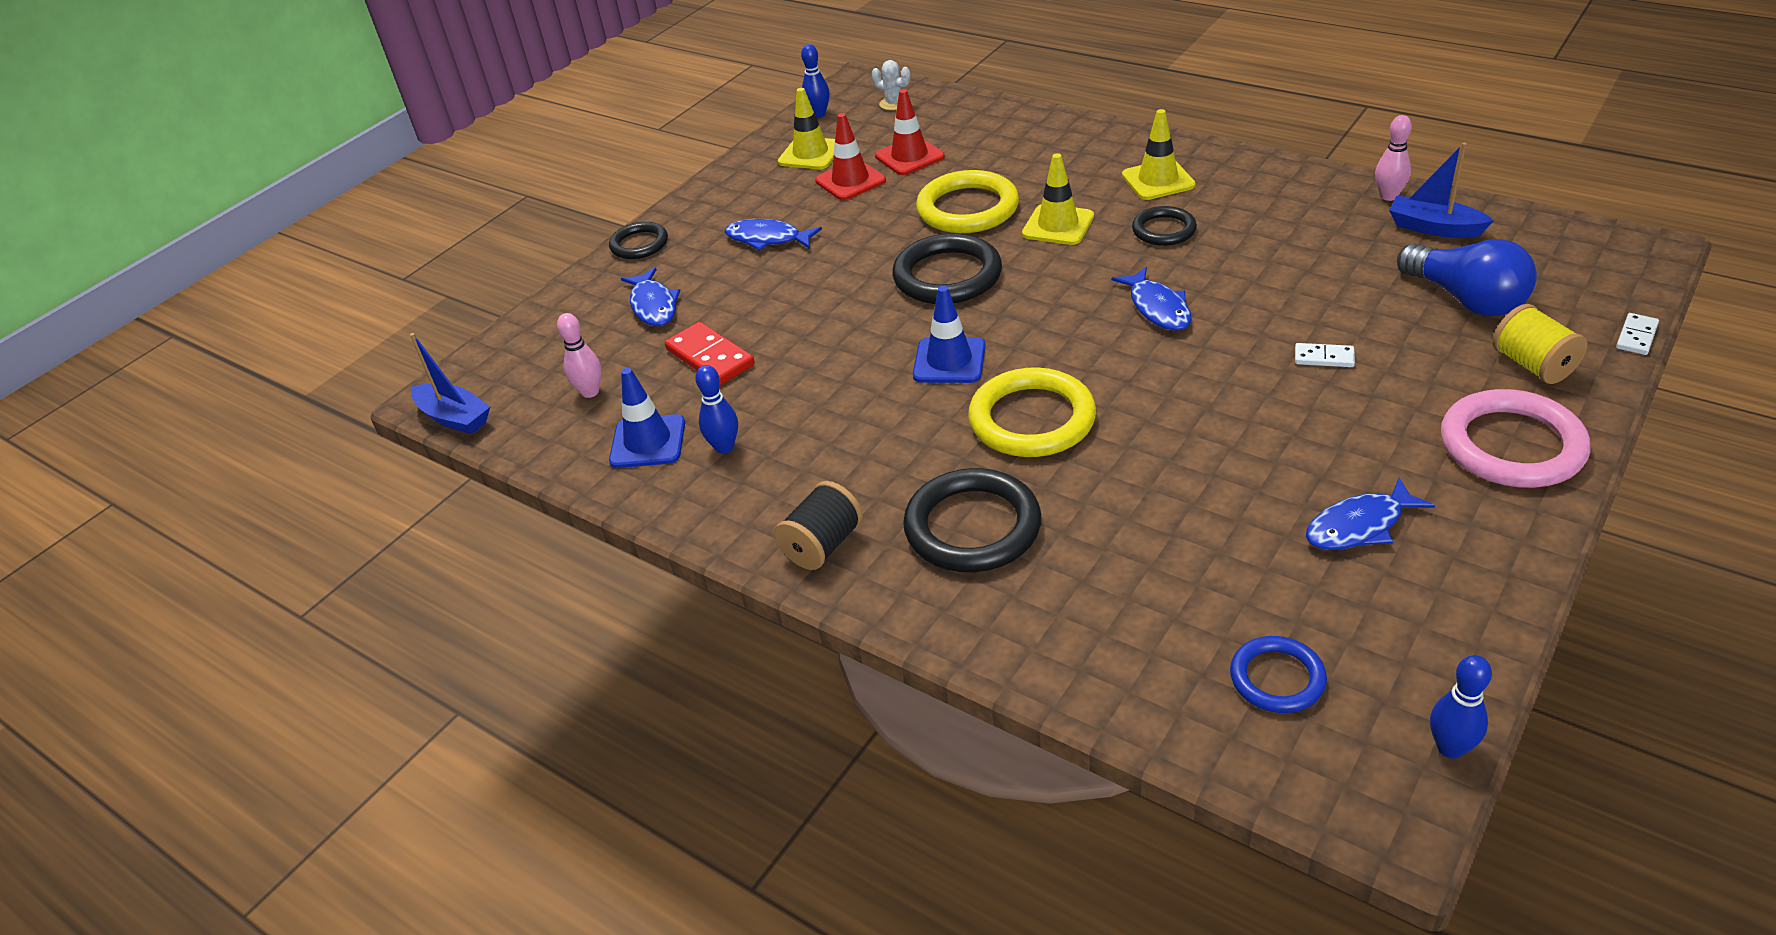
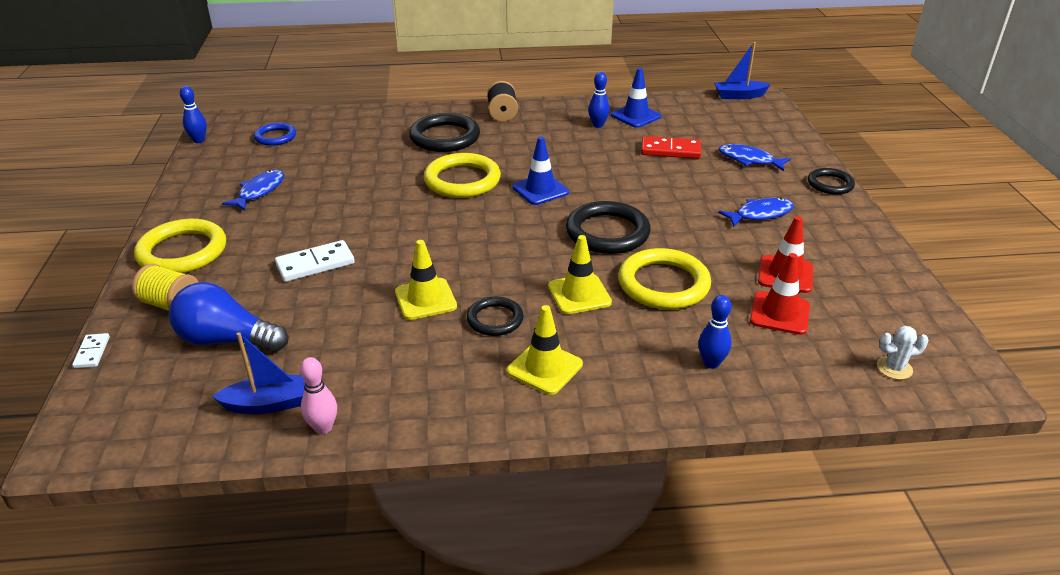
camera: 135 degrees right, 5 degrees down
(590, 392) = (700, 121): pink bowling pin -> none
(810, 154) = (859, 286): yellow traffic cone -> yellow traffic cone (425, 299)
(818, 114) = (932, 328): blue bowling pin -> blue bowling pin (711, 363)
(1157, 308) = (446, 259): blue fish -> none
(1324, 357) = (315, 264): white domino -> white domino, size x1.78
(1511, 445) = (182, 251): pink ring -> yellow ring

